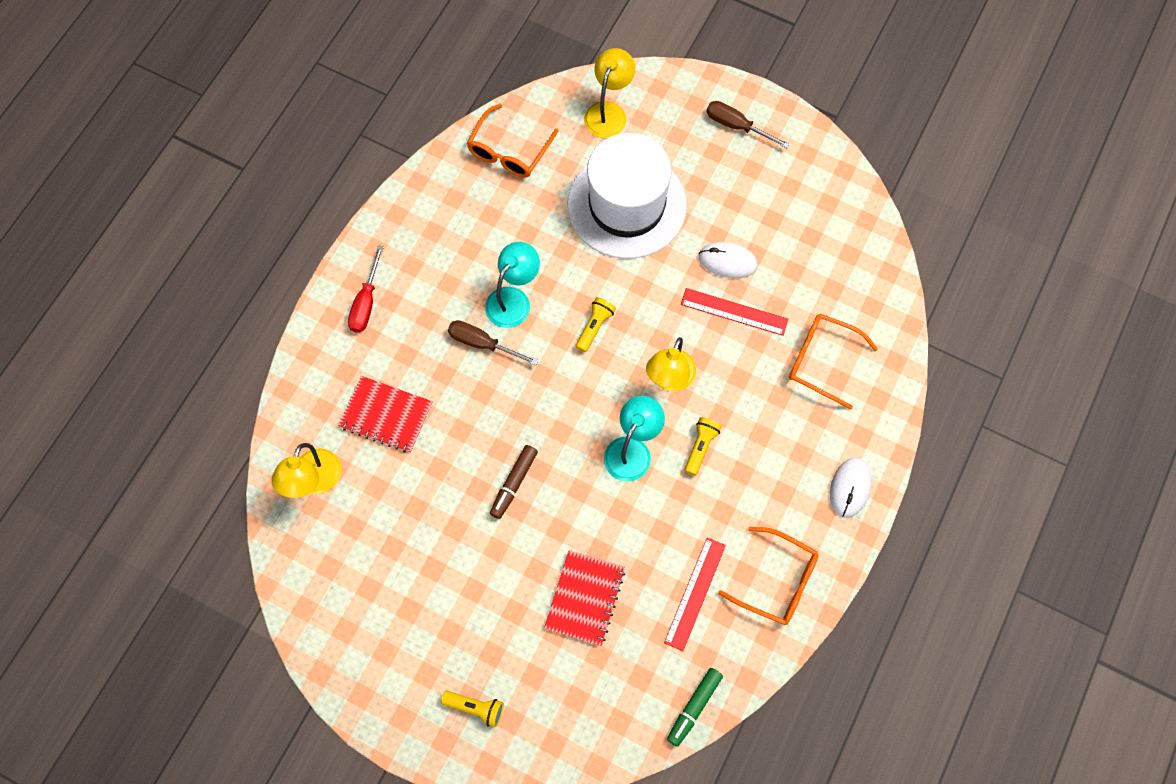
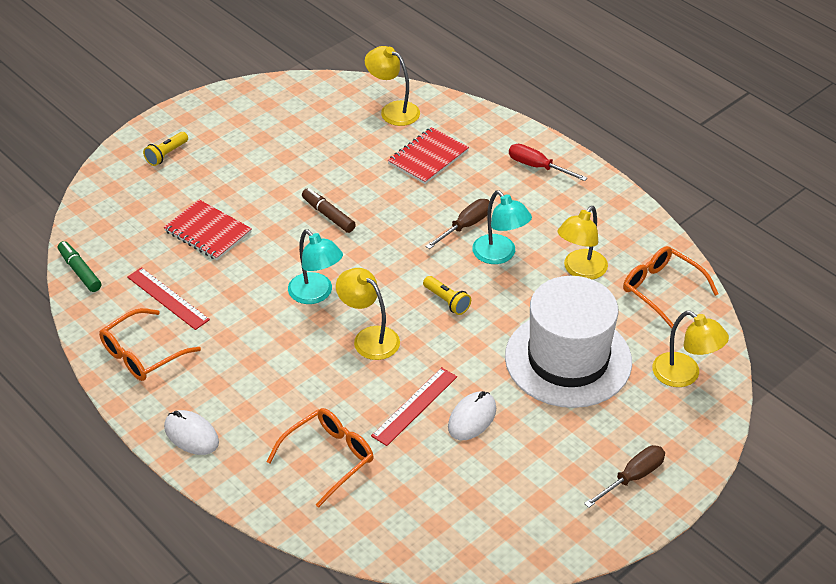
camera: 110 degrees right, 25 degrees down
(508, 224) = (580, 270): none -> yellow lamp
(700, 447) = (292, 340): yellow flashlight -> none

